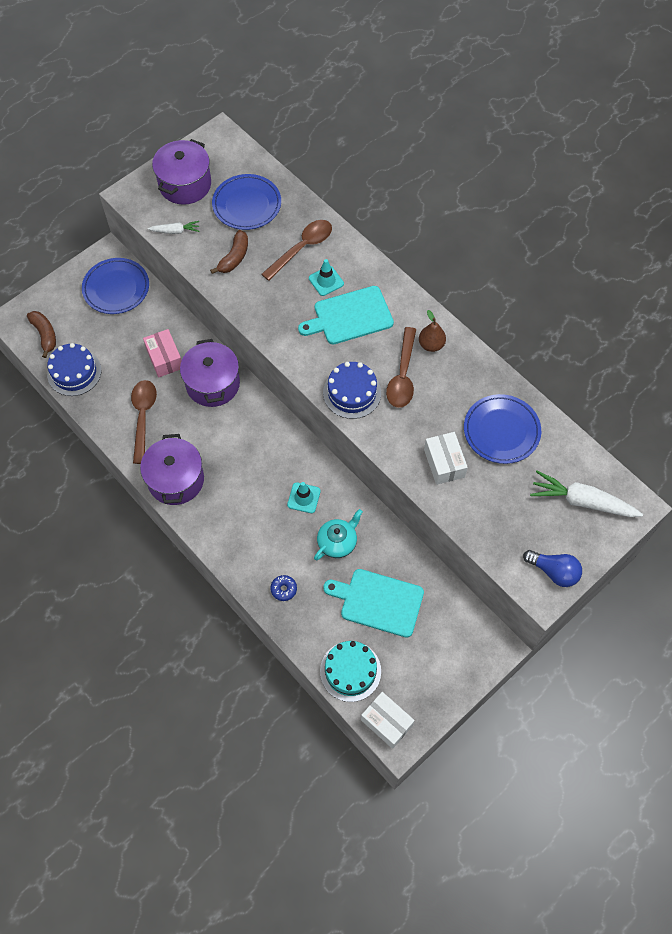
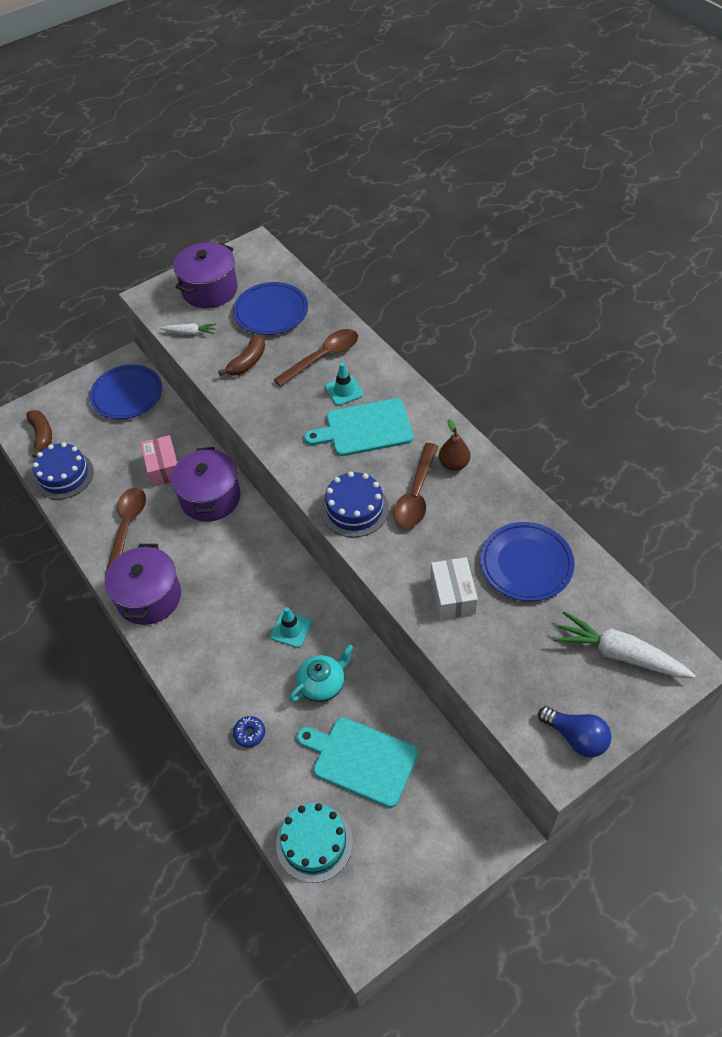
camera: 10 degrees right, 10 degrees down
(386, 722) = (350, 915): white box -> none

